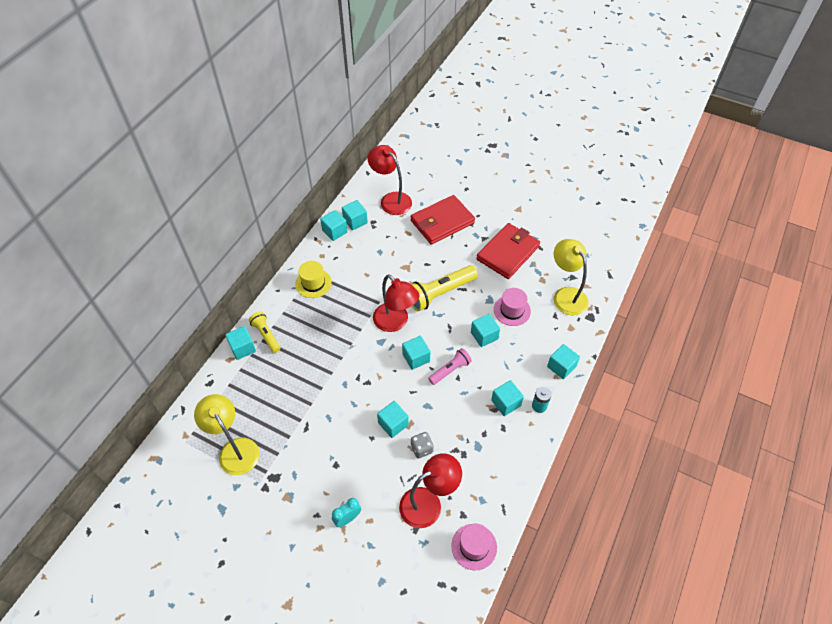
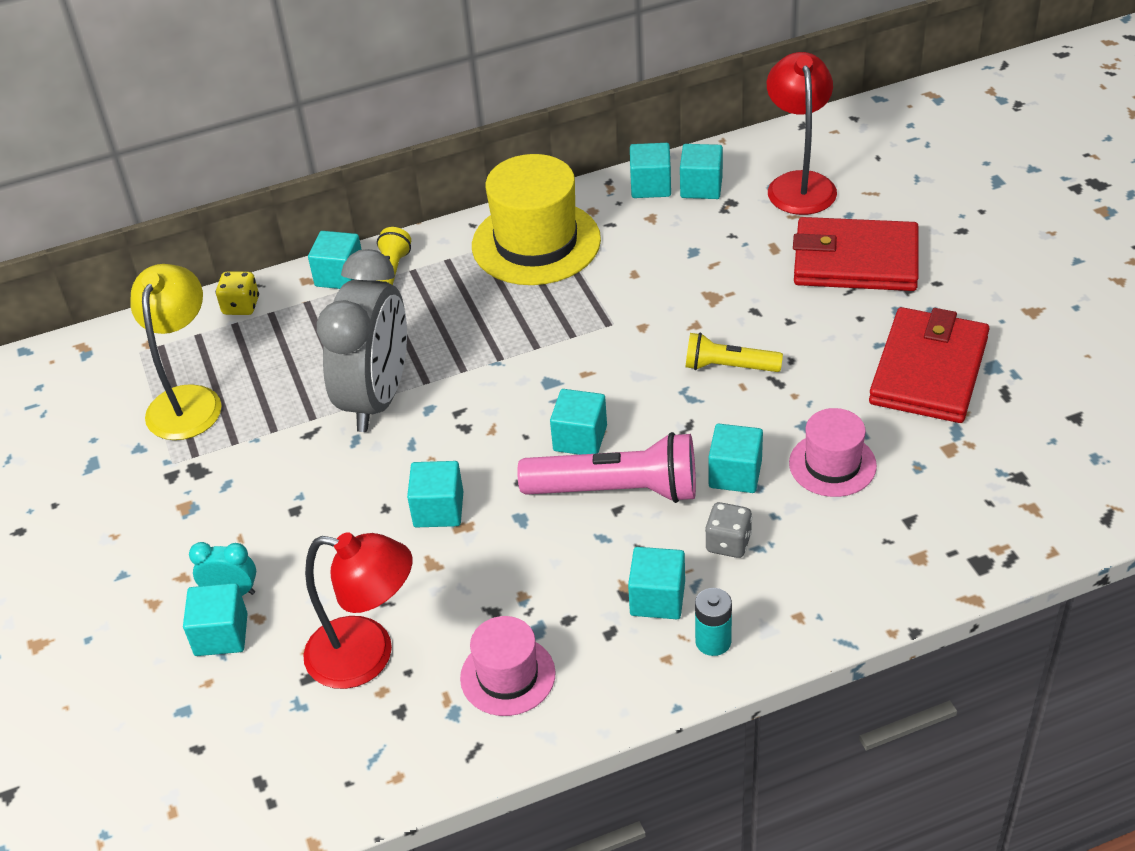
camera: 45 degrees right, 10 degrees down
(211, 390) = (241, 306): none -> yellow dice
(313, 283) = (536, 243): yellow hat -> yellow hat, size x1.75
(318, 393) = (377, 398): none -> grey clock
(395, 322) = (604, 368): red lamp -> none
(421, 449) = (443, 573): grey dice -> grey dice (728, 543)
(440, 293) = (729, 367): yellow flashlight -> yellow flashlight, size x0.58
(450, 370) = (616, 490): pink flashlight -> pink flashlight, size x1.72
(474, 546) = (366, 768): pink hat -> pink hat (508, 676)
(508, 253) = (929, 370): red wallet -> red wallet turned 60 degrees counterclockwise
(561, 367) = (826, 607): turquoise cube -> turquoise cube (221, 634)
(566, 295) = (970, 500): yellow lamp -> none

